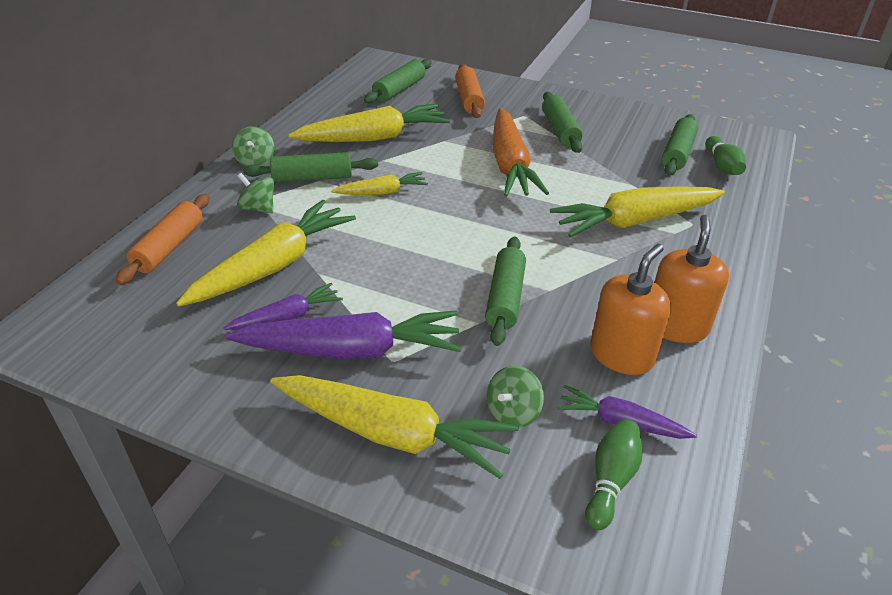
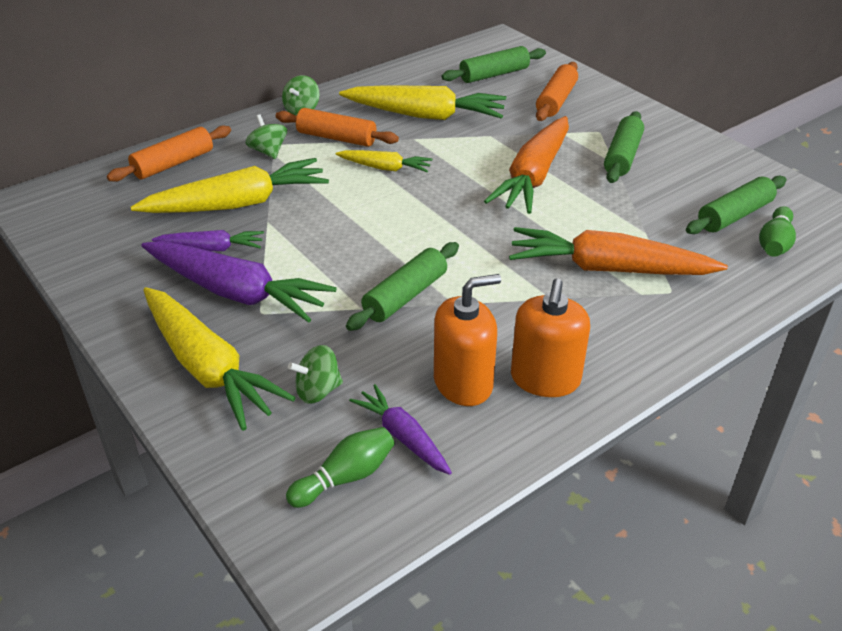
camera: 30 degrees right, 0 degrees up
(312, 178) = (336, 138): green rolling pin -> orange rolling pin
(635, 221) = (608, 269): yellow carrot -> orange carrot
(676, 326) = (545, 379): orange soap dispenser -> orange soap dispenser turned 150 degrees clockwise

